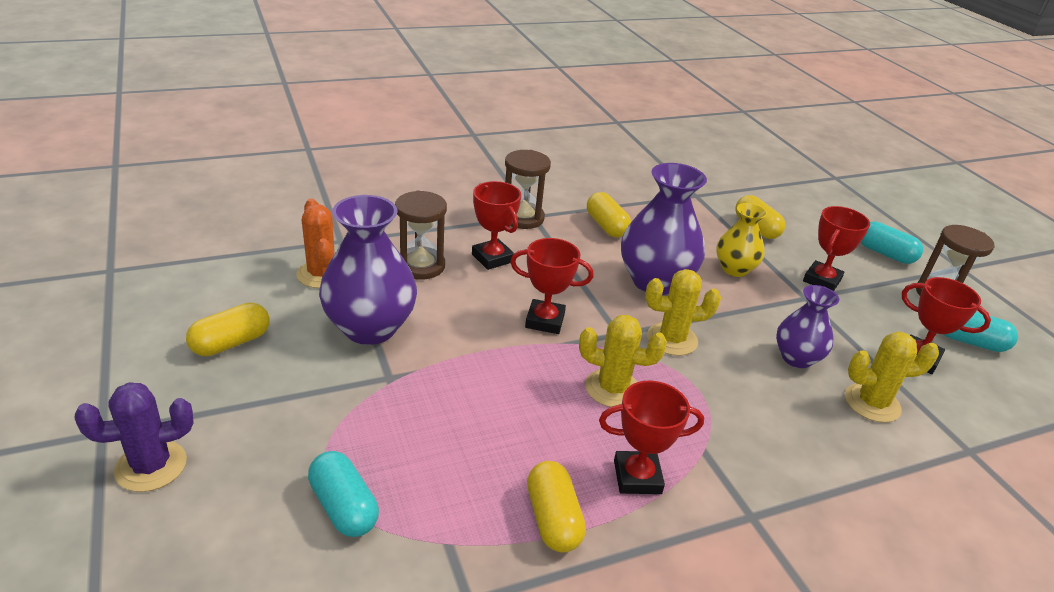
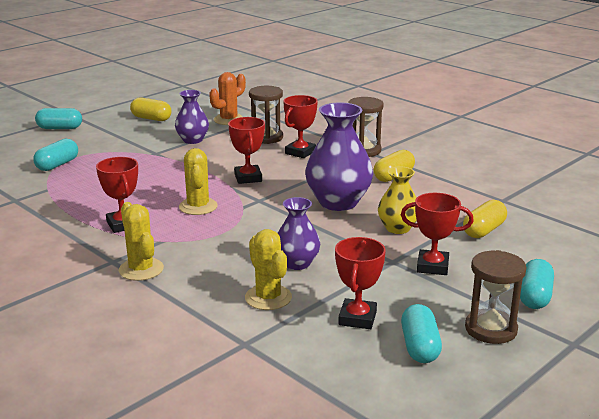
camera: 70 degrees right, 10 degrees down
(151, 466) = (60, 128): purple cactus -> turquoise capsule
(370, 328) = (192, 140): purple vase -> purple vase, size x0.59
(553, 519) = (76, 208): yellow capsule -> none
(672, 339) = (271, 217): yellow cactus -> yellow cactus (141, 269)

